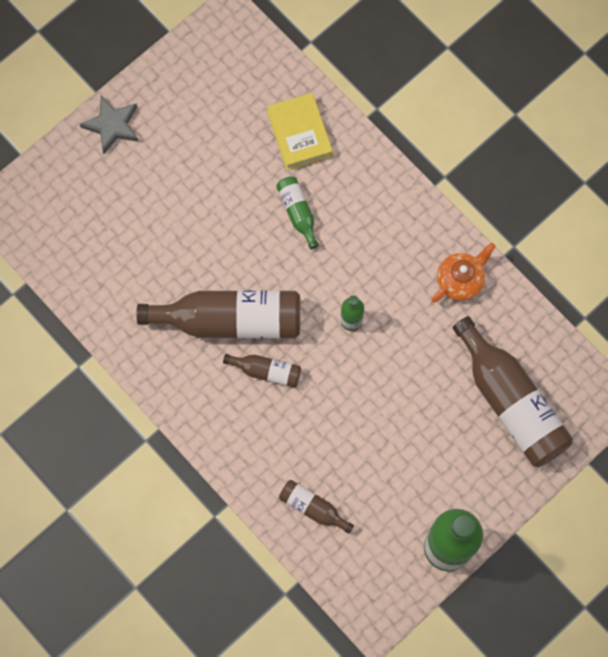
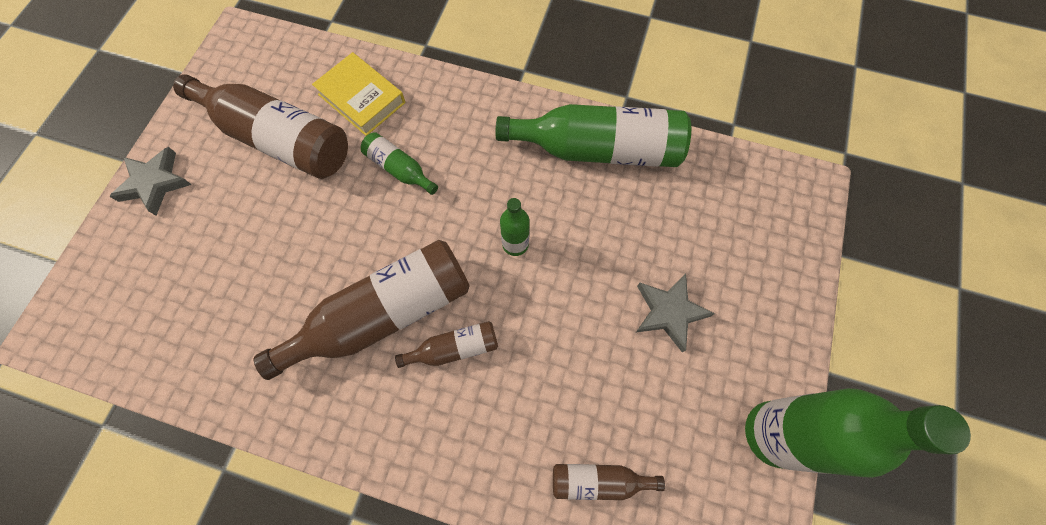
camera: 30 degrees left, 5 degrees down
(431, 431) = (669, 312): none -> grey star
(460, 280) = (598, 149): orange teapot -> green bottle
(510, 402) = (726, 237): brown bottle -> brown bottle (278, 139)

